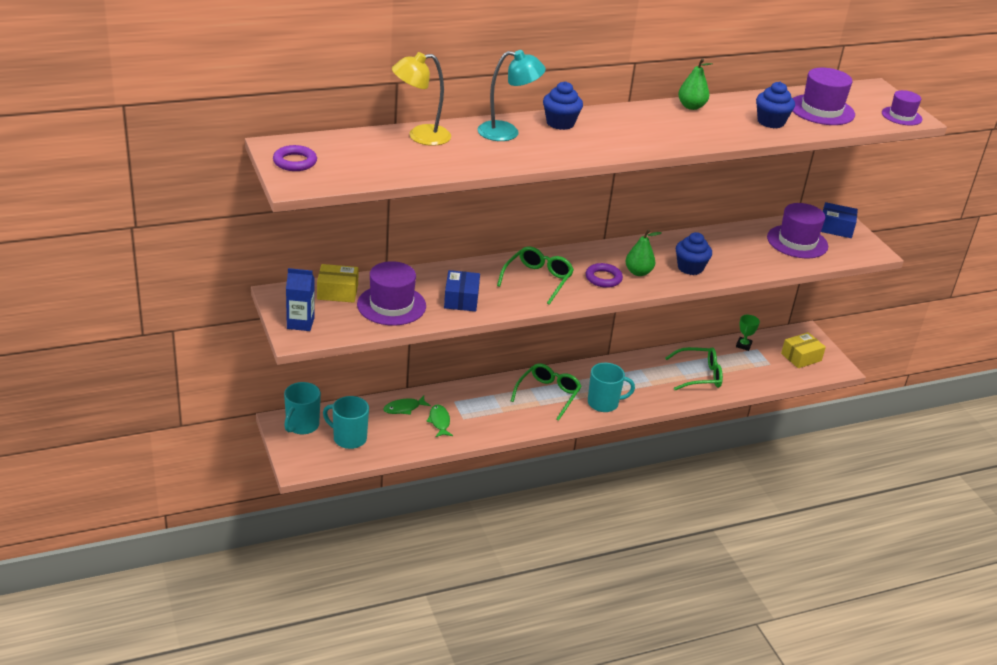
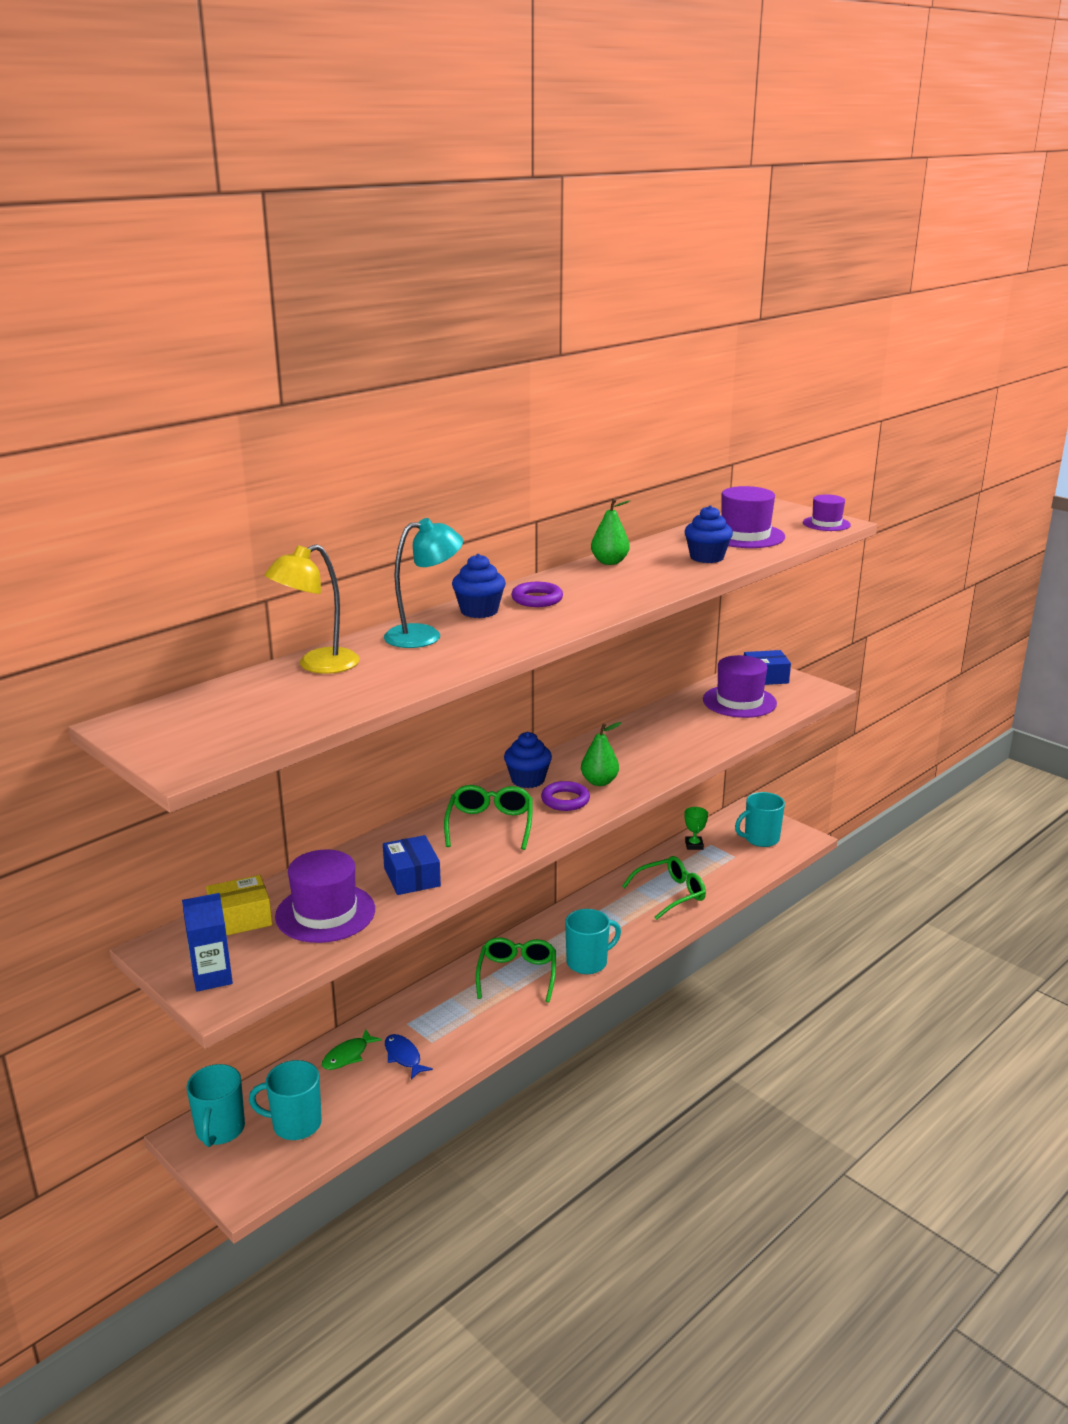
camera: 20 degrees left, 10 degrees down
(295, 162) = (165, 737): purple ring -> purple ring (537, 599)
(439, 421) = (403, 1057): green fish -> blue fish
(690, 268) = (652, 760): blue cupcake -> blue cupcake (528, 780)
(801, 357) = (760, 839): yellow box -> turquoise mug

